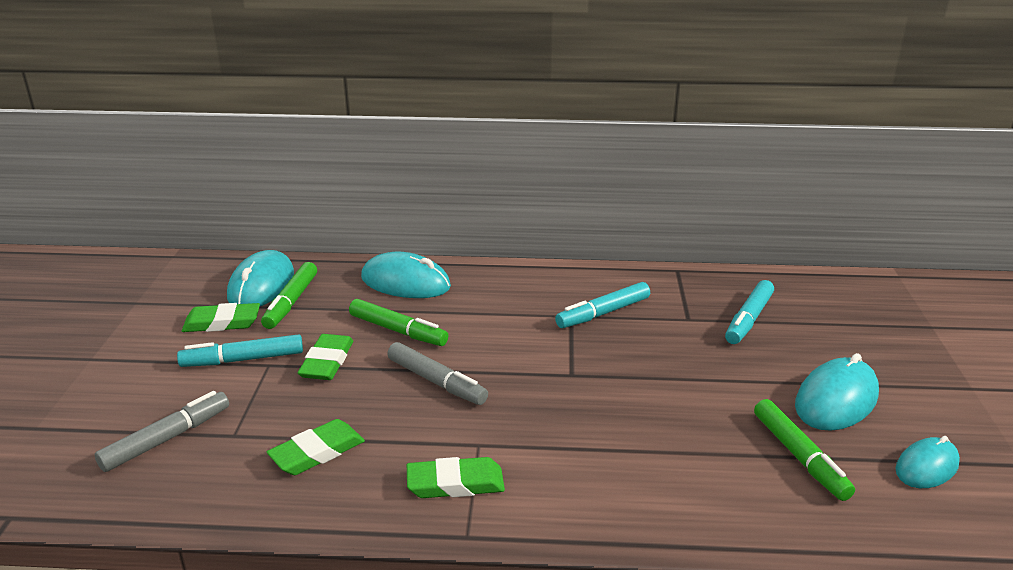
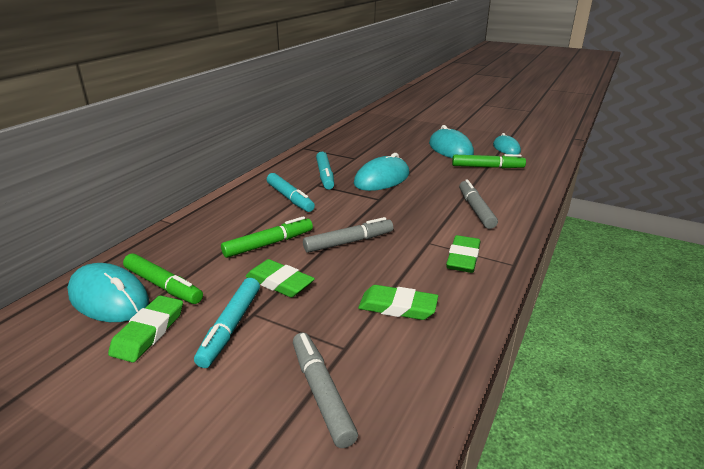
camera: 65 degrees left, 0 degrees up
(317, 452) = (397, 307): green eraser -> green eraser turned 60 degrees counterclockwise
(405, 282) = (204, 228): turquoise mouse -> turquoise mouse (382, 179)
(613, 471) = (476, 209): none -> grey marker
(748, 319) = (369, 146): turquoise marker -> turquoise marker (290, 198)

